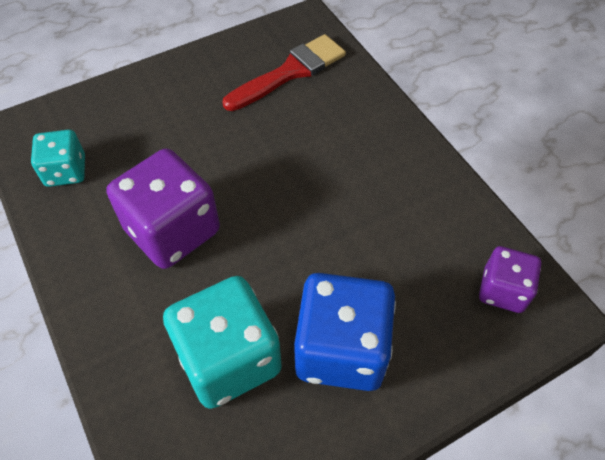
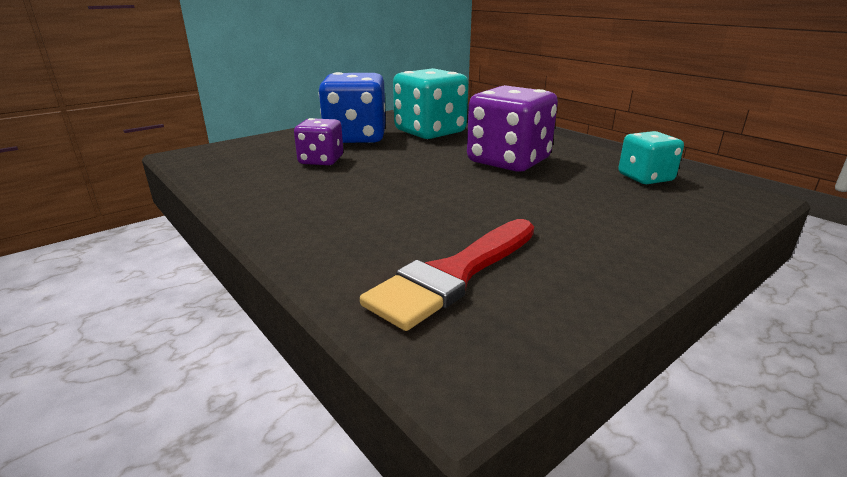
camera: 170 degrees right, 30 degrees down
(502, 290) = (223, 158): purple dice -> purple dice (321, 160)

